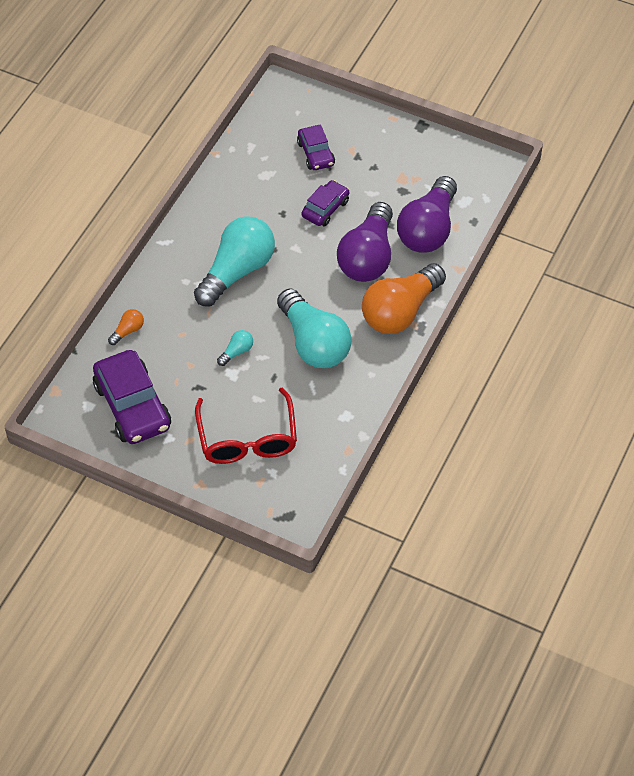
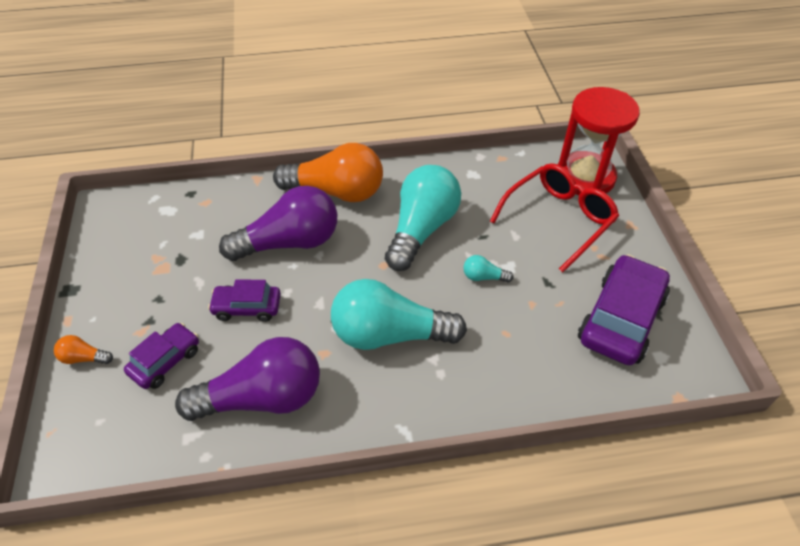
camera: 125 degrees left, 5 degrees down
(128, 331) = (549, 383): orange light bulb -> orange light bulb (84, 358)
(275, 494) = (585, 177): none -> red hourglass
(428, 229) = (222, 218): purple light bulb -> purple light bulb (263, 397)

